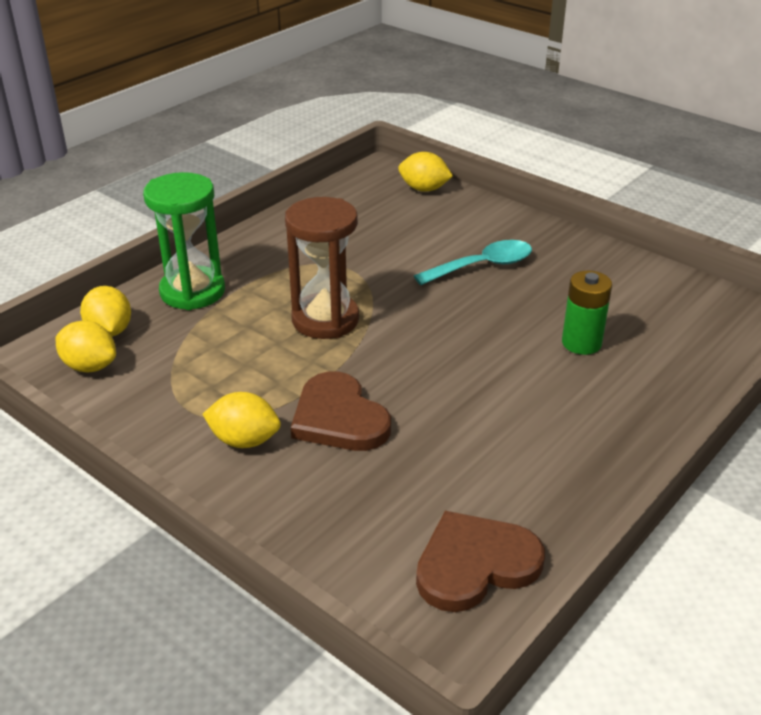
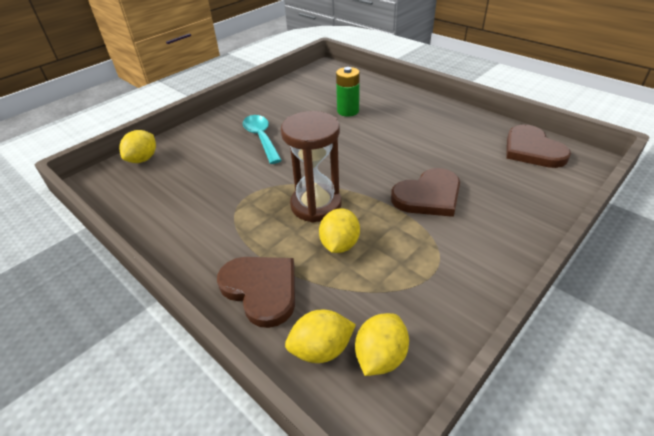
camera: 85 degrees left, 5 degrees up
(192, 291) = (261, 289): green hourglass -> brown heart
(244, 440) = (461, 239): yellow lemon -> yellow lemon (339, 244)

